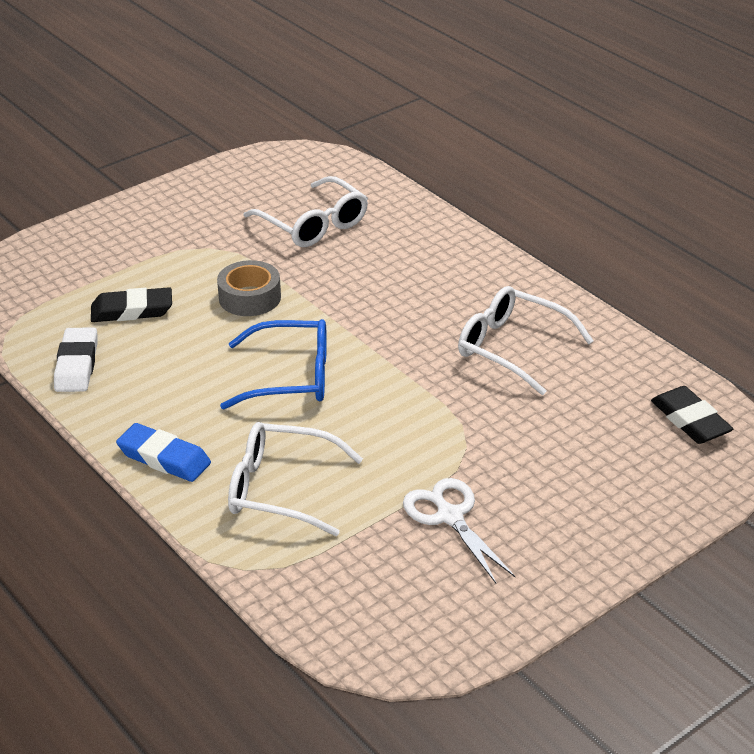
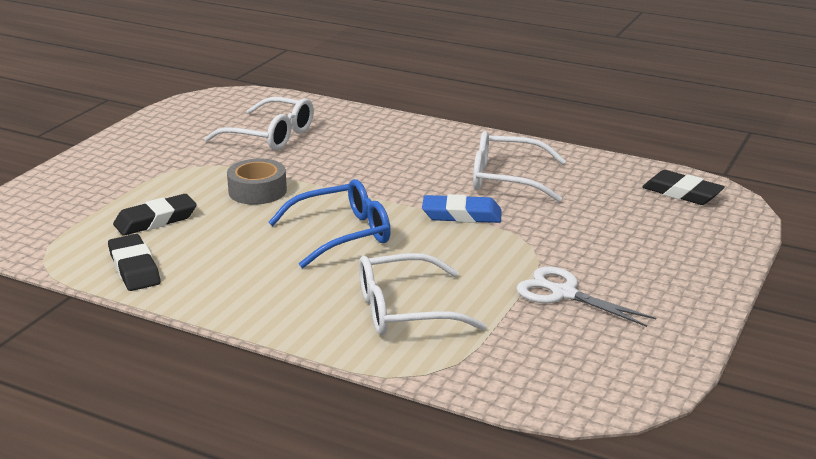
camera: 25 degrees left, 10 degrees down
(77, 365) = (134, 268): white eraser -> black eraser
(164, 458) = (277, 314): blue eraser -> blue eraser (461, 215)

